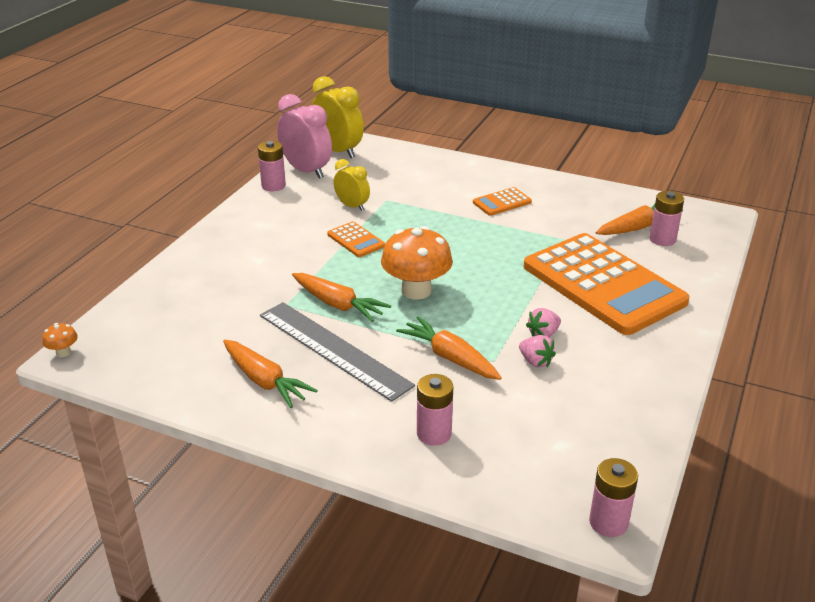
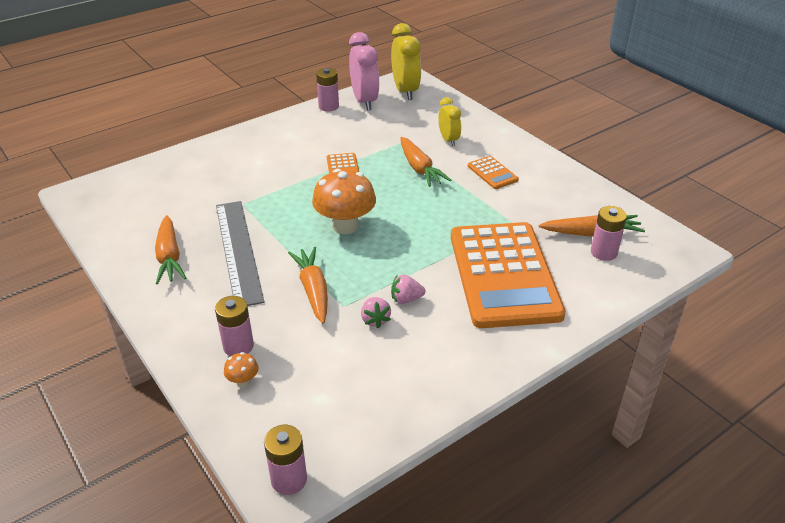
camera: 30 degrees right, 5 degrees up
(63, 352) = (74, 188): orange mushroom -> orange mushroom (243, 381)
(338, 304) = (277, 217): orange carrot -> orange carrot (419, 169)
(352, 206) = (369, 140): yellow clock -> yellow clock (448, 140)
(502, 202) = (492, 173): orange calculator -> orange calculator turned 120 degrees counterclockwise

